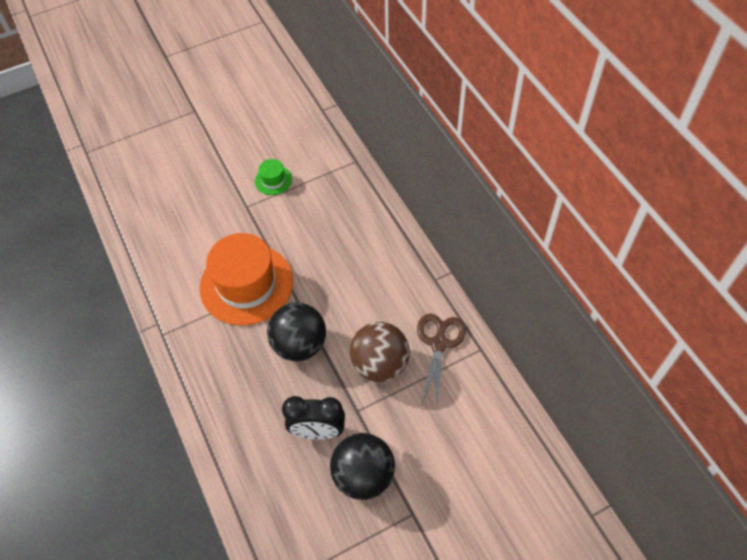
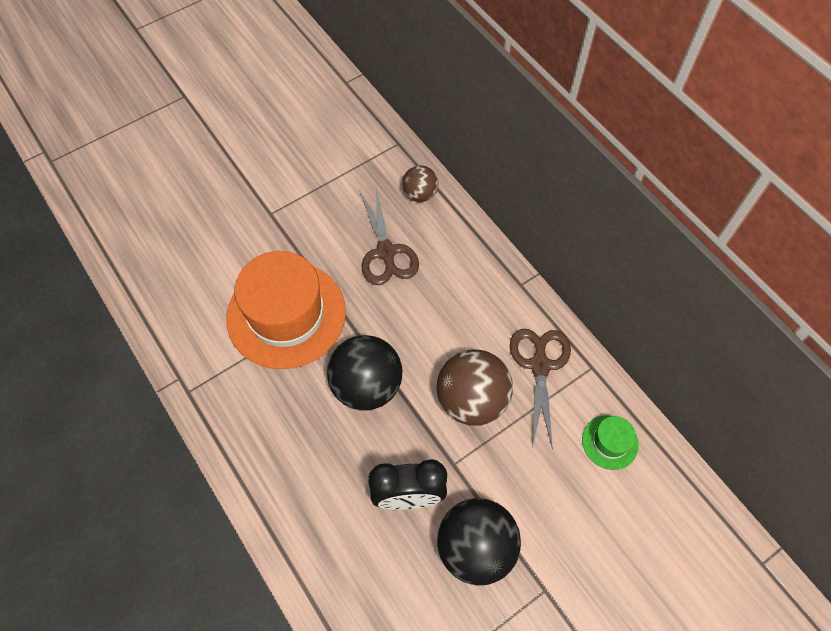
camera: 10 degrees left, 5 degrees up
(273, 180) = (298, 177): green hat -> green hat (609, 442)
(332, 244) = (386, 252): none -> brown scissors
(366, 202) = (420, 194): none -> brown ball

